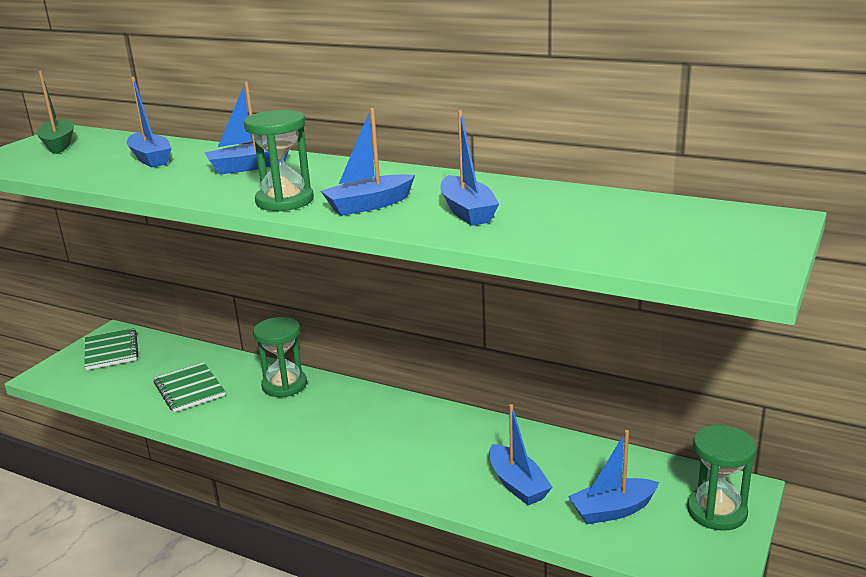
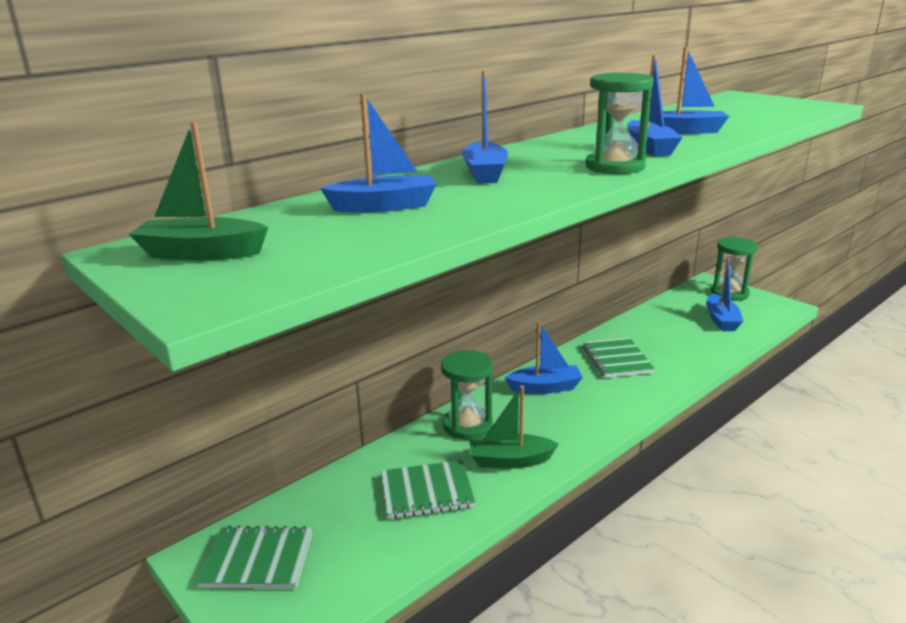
camera: 70 degrees left, 0 degrees up
(238, 415) = (510, 460): none -> green boat
(448, 442) = (617, 359): none -> green notebook
(517, 484) = (683, 344): blue boat -> blue boat (545, 387)

